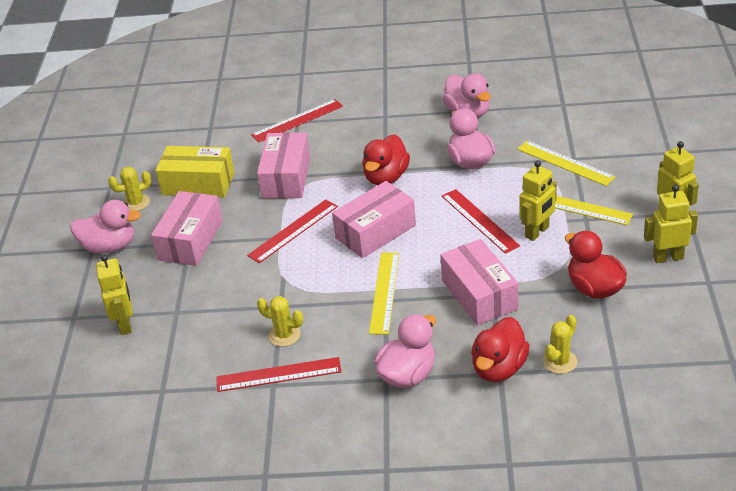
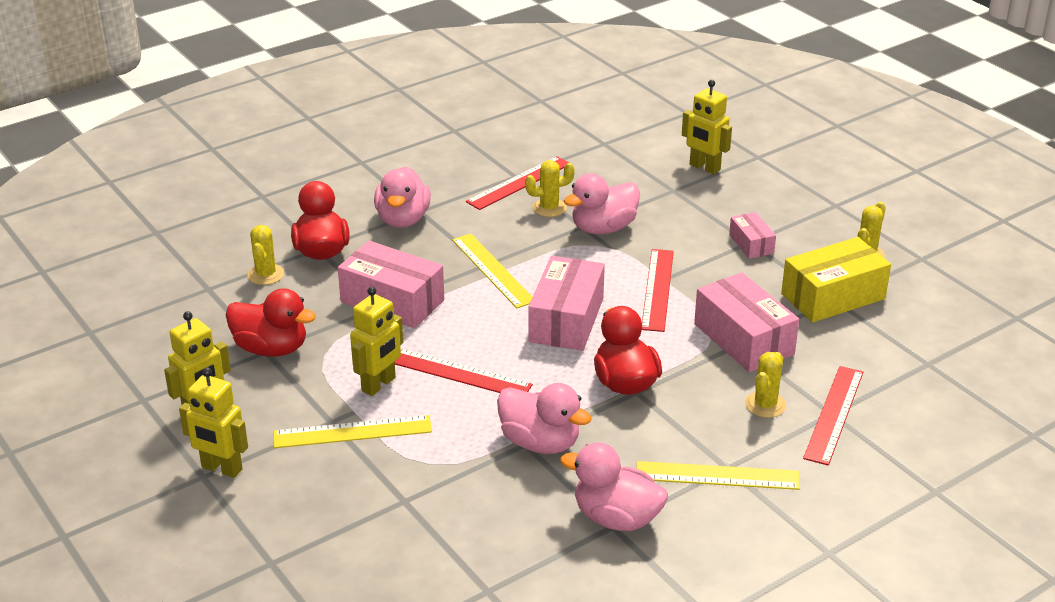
camera: 140 degrees right, 5 degrees down
(110, 246) = (822, 212): pink duck -> pink duck (603, 228)
(190, 240) = (751, 244): pink box -> pink box, size x0.54
(325, 137) = (765, 405): none -> yellow cactus
(537, 232) = (379, 385): yellow robot -> yellow robot turned 150 degrees counterclockwise
(565, 163) = (410, 489): yellow ruler -> yellow ruler (717, 476)

